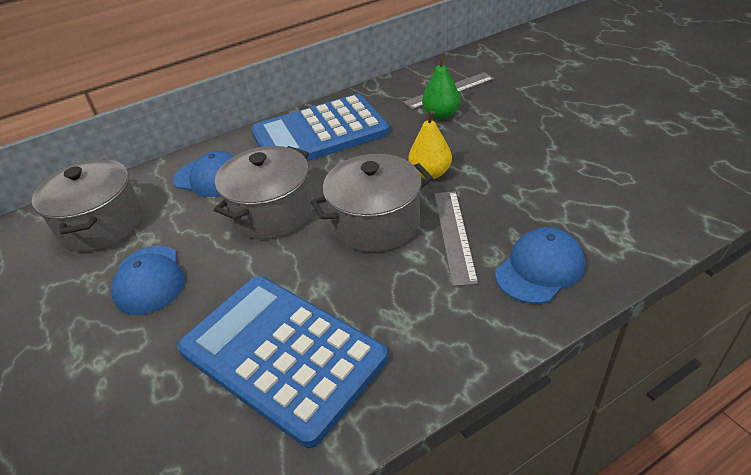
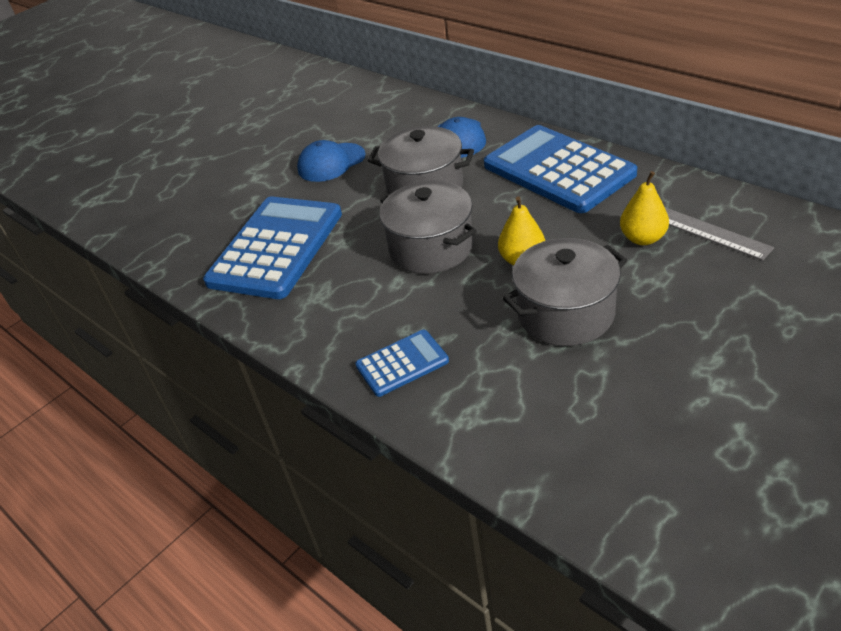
camera: 75 degrees right, 0 degrees up
(102, 224) = (381, 116): grey pot -> grey pot (565, 314)
(441, 115) = (643, 238): green pear -> yellow pear
(454, 235) = (431, 299): grey ruler -> none
(540, 268) = (402, 363): blue cap -> blue calculator

